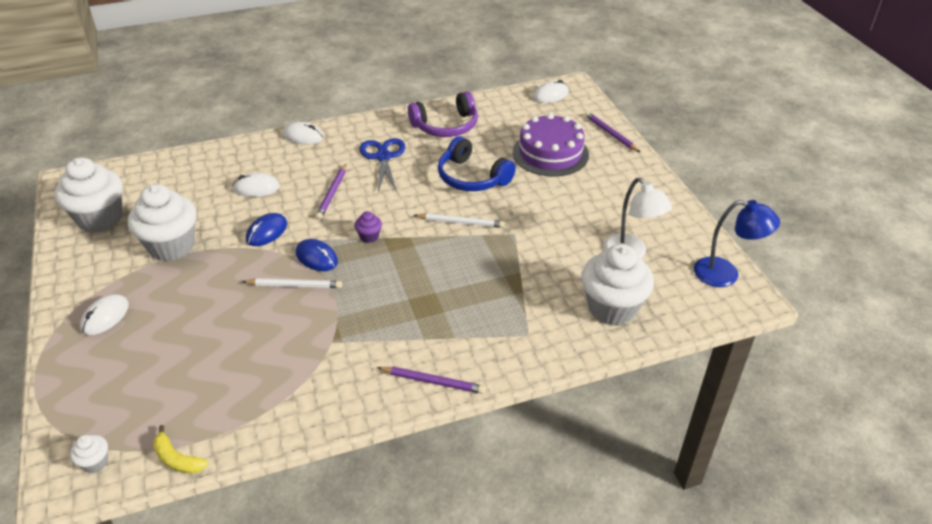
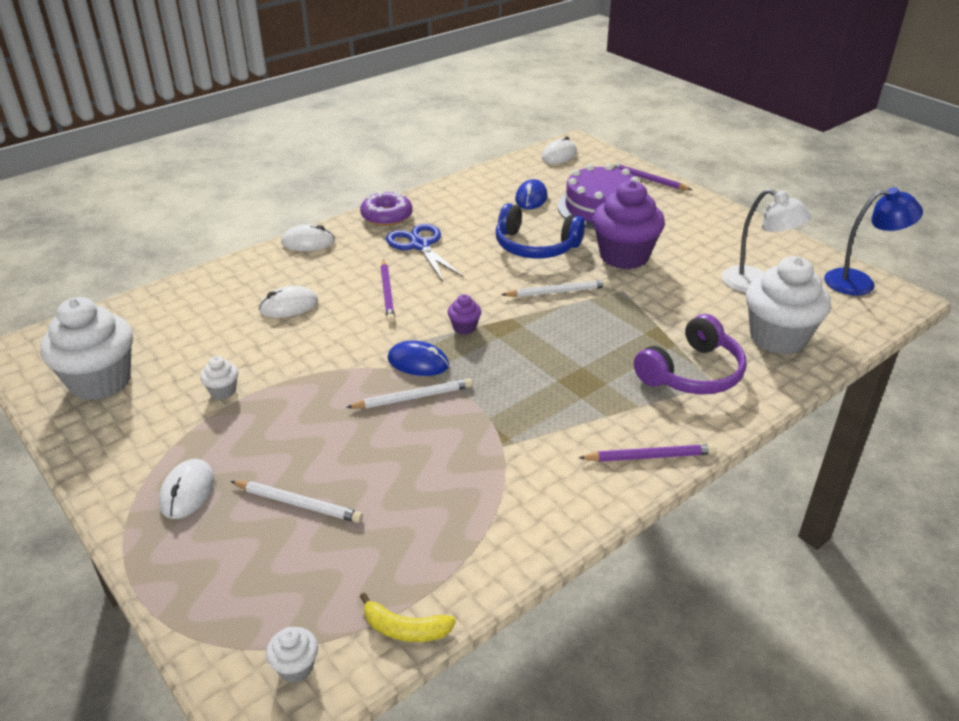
camera: 20 degrees left, 5 degrees down
(167, 346) = (298, 504): none -> white pencil
(171, 246) = (223, 391): white cupcake -> white cupcake, size x0.43
(266, 232) = (336, 349): blue mouse -> blue mouse (531, 198)
(375, 125) = (386, 216): none -> purple donut
(446, 126) = (468, 203): purple headphones -> purple headphones (692, 373)
(537, 202) = (624, 256): none -> purple cupcake

